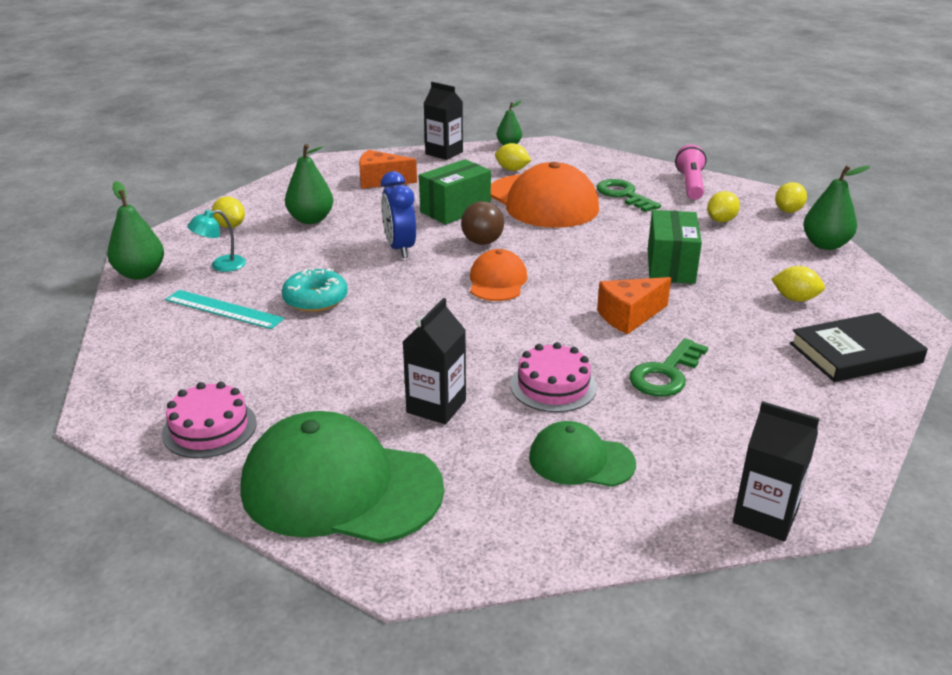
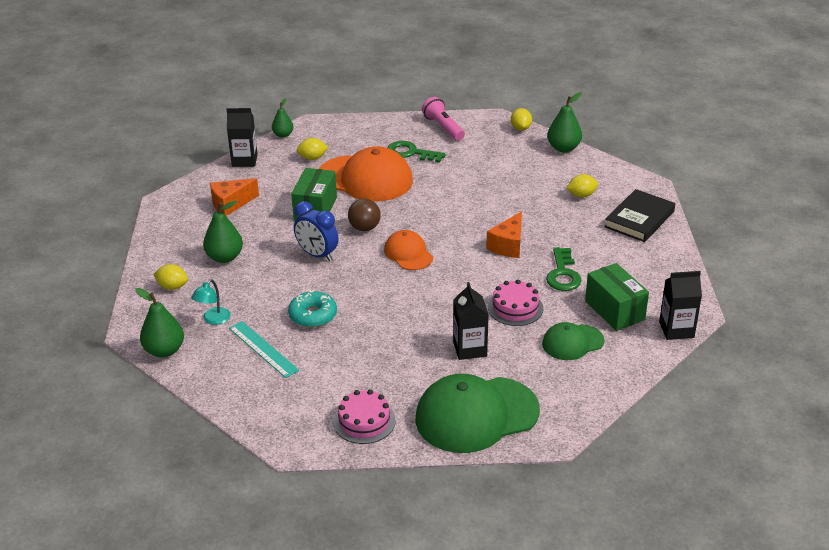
camera: 35 degrees left, 5 degrees up
(223, 309) = (263, 349): turquoise ruler -> turquoise ruler turned 60 degrees clockwise
(670, 266) = (495, 199): green box -> green box (614, 310)
(721, 220) = (490, 151): yellow lemon -> none

